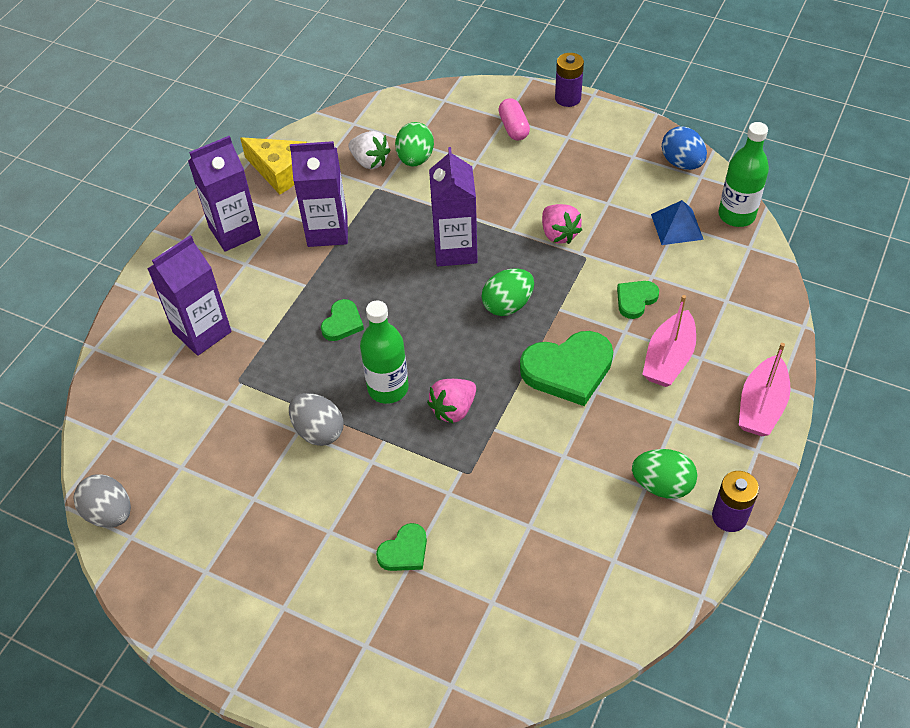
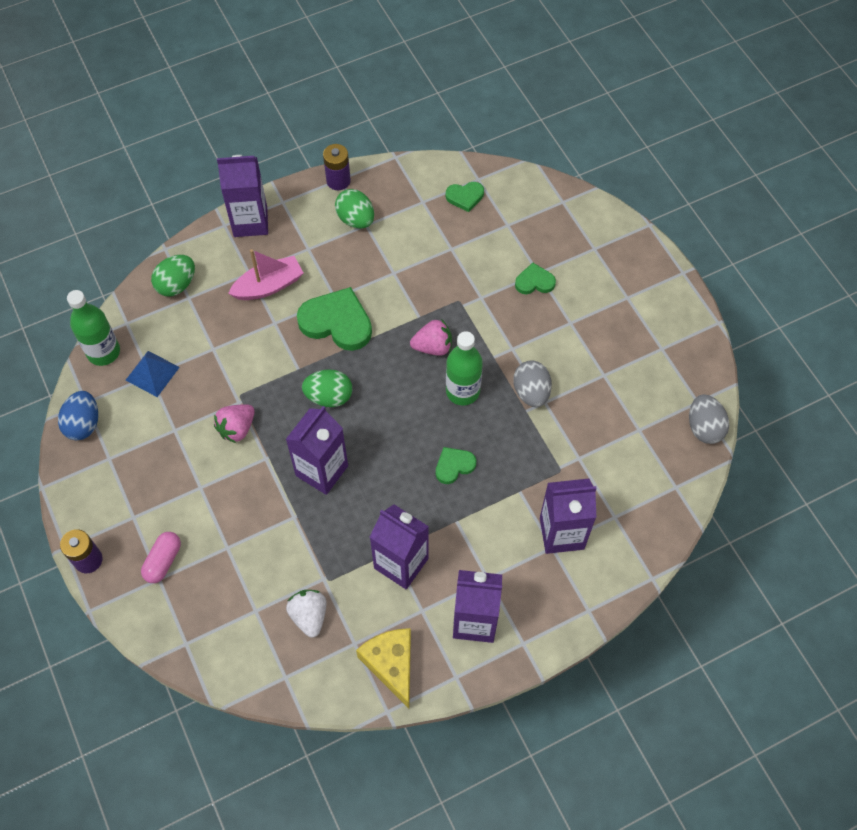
camera: 145 degrees left, 10 degrees up
(415, 159) = (271, 589): green egg -> green egg (176, 285)
(559, 234) = (237, 428): pink strawberry -> pink strawberry turned 150 degrees counterclockwise
(635, 300) = (243, 339): green heart -> green heart (465, 197)
(761, 406) = (250, 222): pink boat -> purple carton

